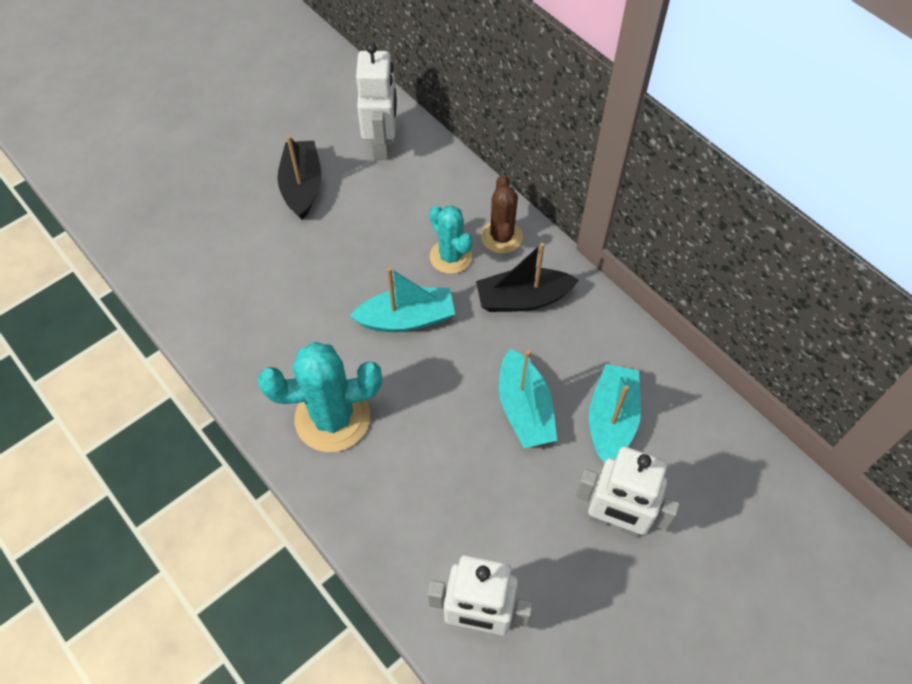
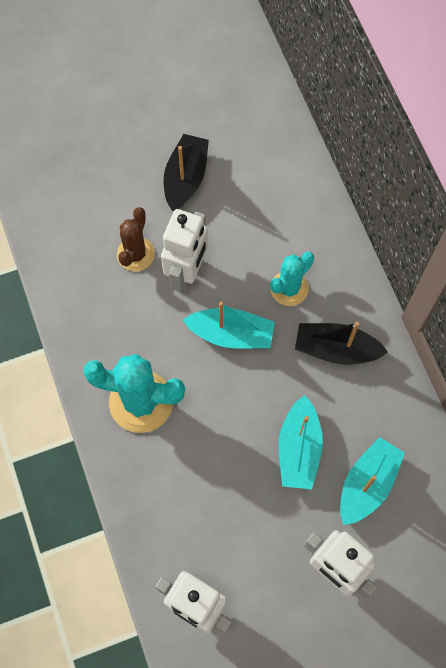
camera: 20 degrees right, 10 degrees up
(382, 145) = (269, 158): white robot -> white robot (187, 273)
(450, 256) = (289, 288): turquoise cactus -> turquoise cactus turned 60 degrees clockwise
(501, 237) = (340, 284): brown cactus -> brown cactus (135, 254)

